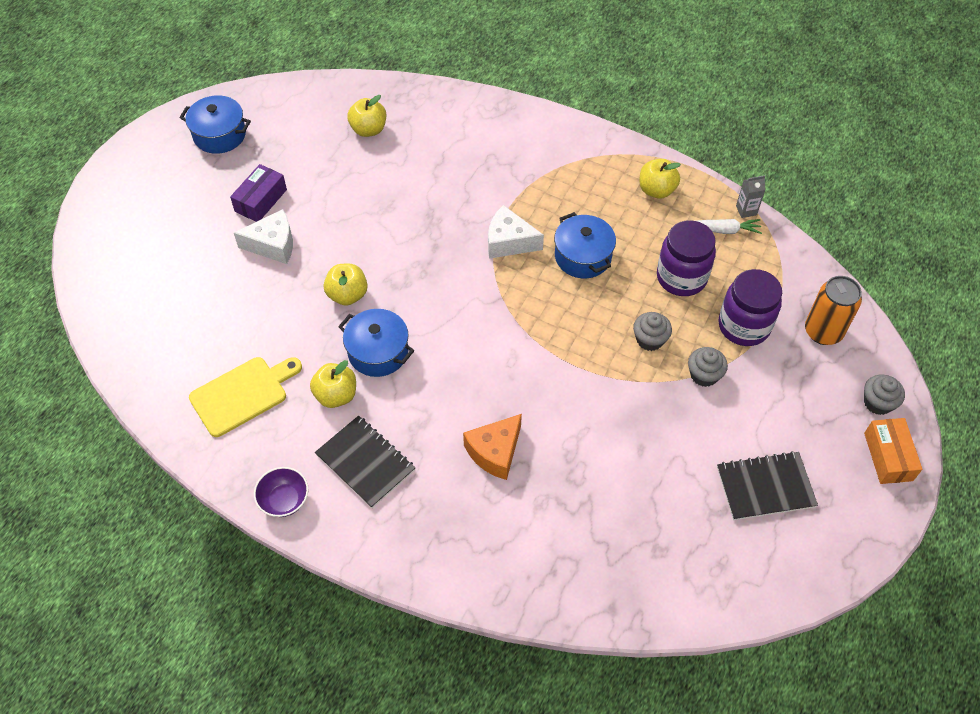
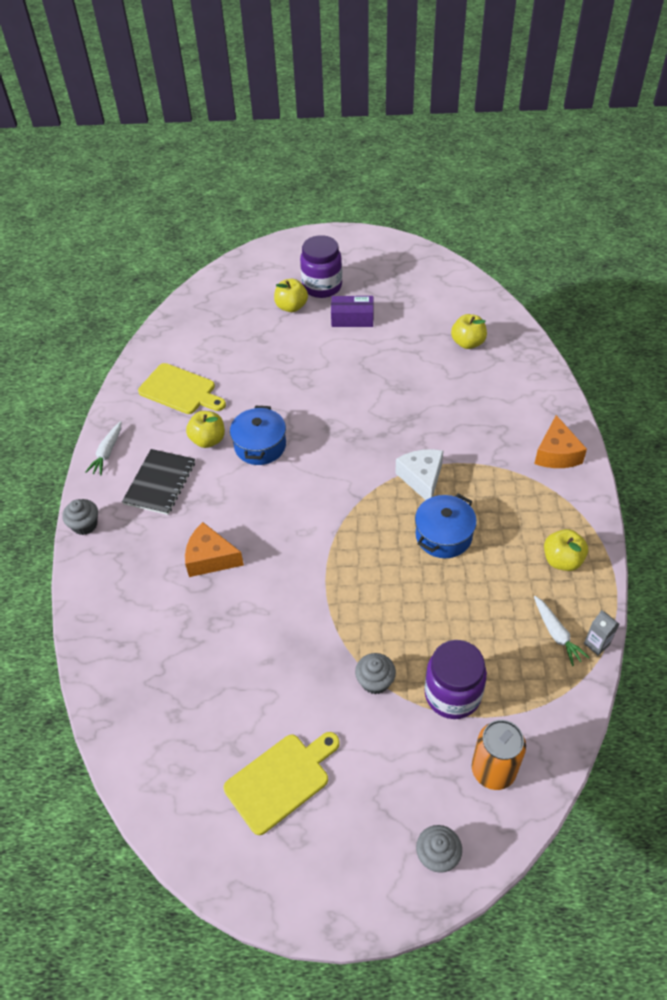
camera: 65 degrees right, 5 degrees down
(219, 135) = (395, 269): blue pot -> none
(273, 245) = (317, 344): white cheese -> none
(284, 500) = (107, 452): purple bowl -> white carrot
(347, 295) = (300, 405): yellow apple -> yellow apple (291, 307)
(545, 136) = (556, 454): none -> orange cheese
(650, 339) = (387, 622): grey cupcake -> grey cupcake (85, 525)
(681, 277) = (474, 620): purple jar -> purple jar (322, 286)
(765, 487) = (281, 780): black notebook -> yellow cutting board
(888, 456) = (376, 887): orange box -> none

